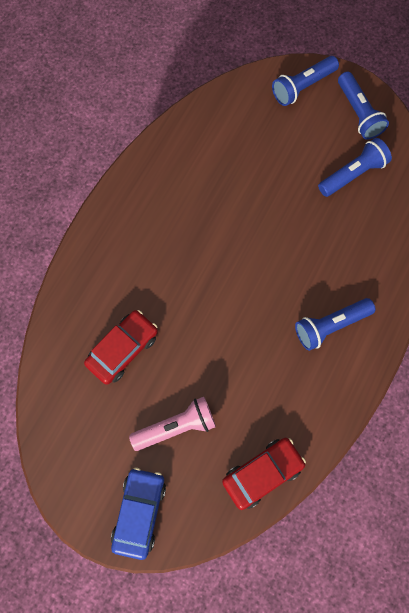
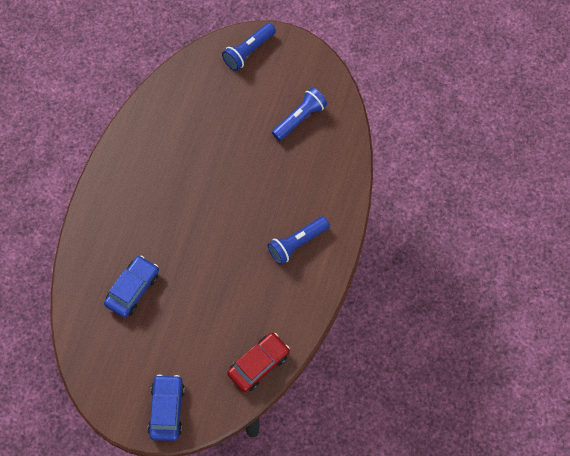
camera: 10 degrees left, 5 degrees down
(123, 349) = (133, 289): red car -> blue car
(176, 426) = (185, 341): pink flashlight -> none
(358, 113) = (298, 67): blue flashlight -> none

